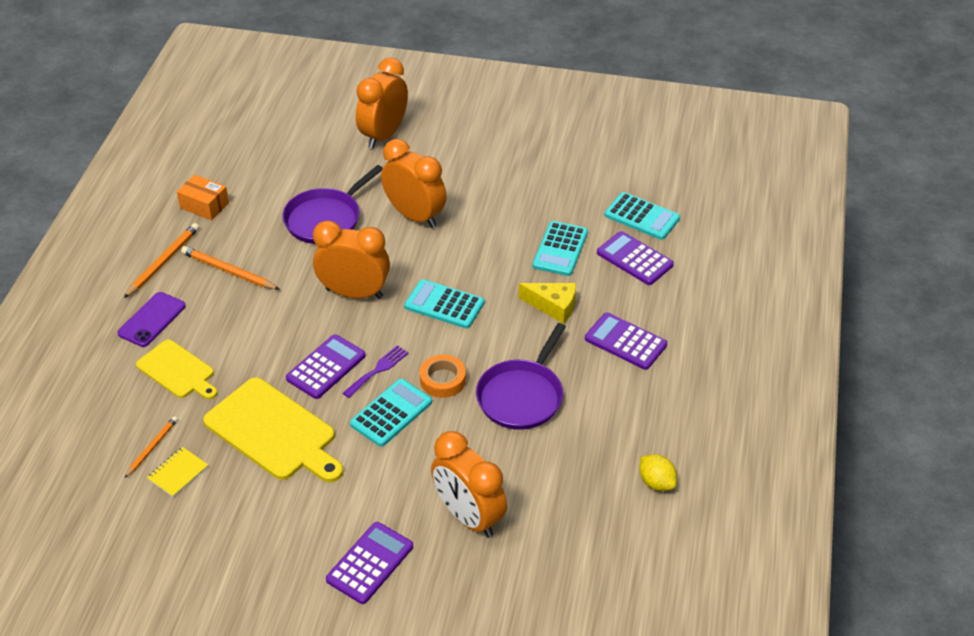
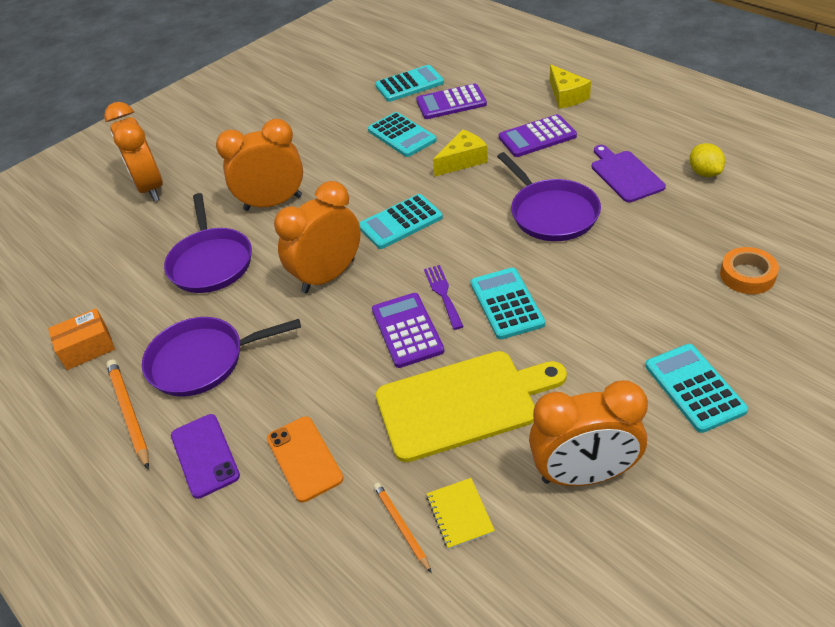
camera: 50 degrees left, 0 degrees up
(177, 371) = (304, 458): yellow cutting board -> orange phone
(228, 271) = (202, 361): orange pencil -> purple pan
(370, 563) = (694, 388): purple calculator -> turquoise calculator
(442, 380) = (492, 255): orange tape -> orange tape (747, 275)
(468, 517) = (675, 296): orange clock -> orange clock (584, 474)
(612, 426) = (625, 175): none -> purple cutting board
(656, 482) = (704, 173): yellow lemon -> yellow lemon turned 75 degrees clockwise
(708, 336) = (566, 96): none -> yellow cheese

